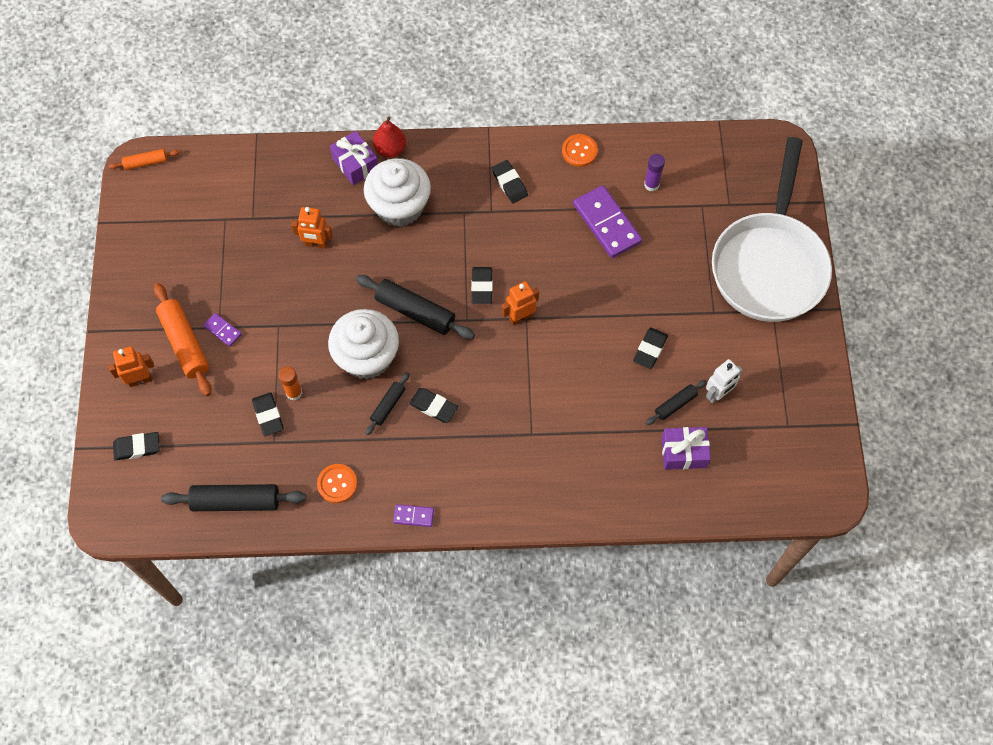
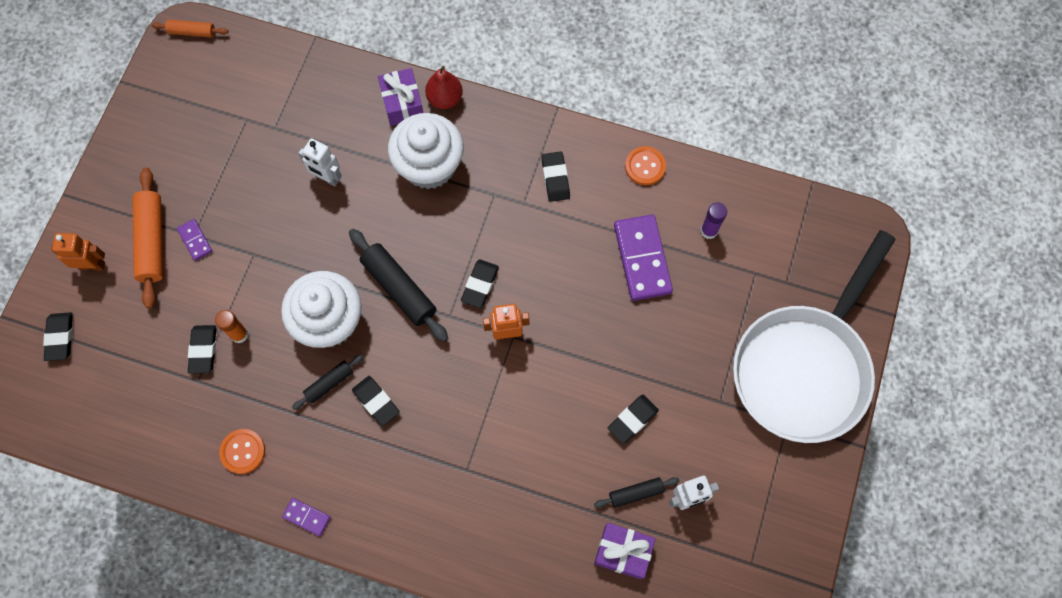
camera: 20 degrees right, 5 degrees up
(137, 447) = (60, 337): black eraser -> black eraser turned 75 degrees clockwise
(236, 501) = (133, 432): black rolling pin -> none
(316, 244) = (327, 178): orange robot -> white robot

